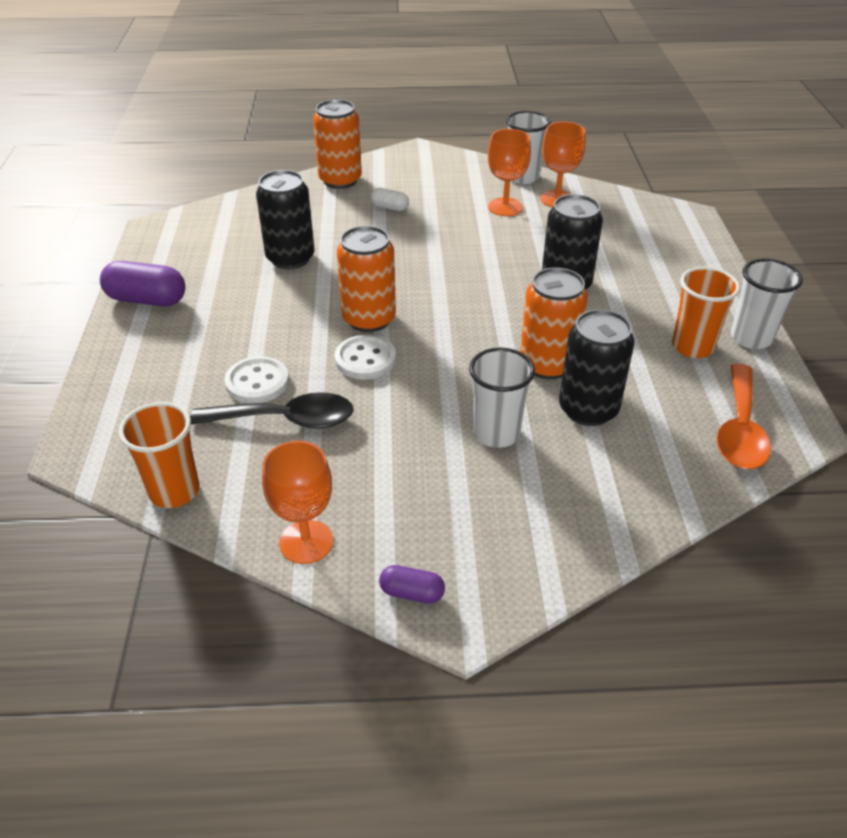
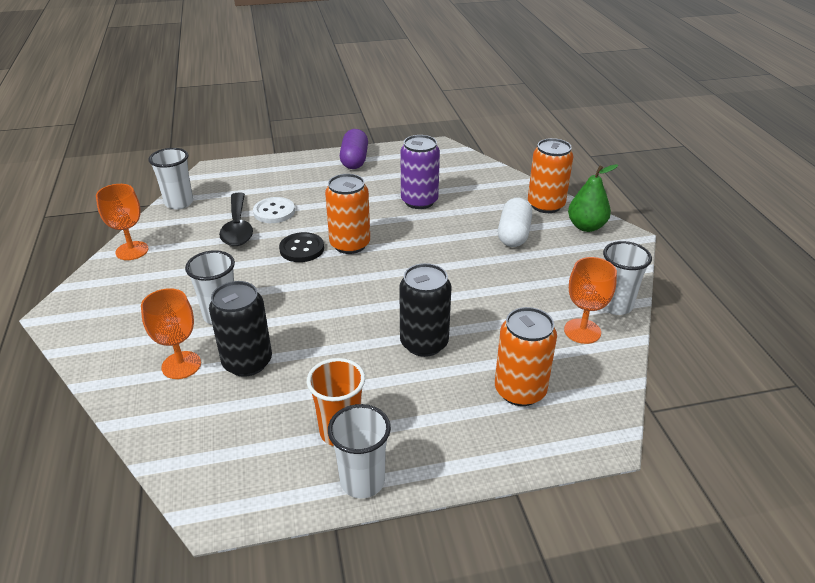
camera: 80 degrees right, 5 degrees down
(174, 491) = (179, 203): orange cup -> white cup
(290, 258) = (419, 201): black can -> purple can
(365, 359) = (302, 249): white button -> black button
(390, 207) = (513, 234): white capsule -> white capsule, size x1.84
(391, 166) = (586, 226): none -> green pear
(412, 593) = (83, 293): purple capsule -> none
(505, 207) = (547, 297): orange goblet -> orange goblet (181, 365)
(547, 364) = (304, 337): orange can -> orange can (520, 390)
(740, 429) = (219, 461): orange spoon -> none

